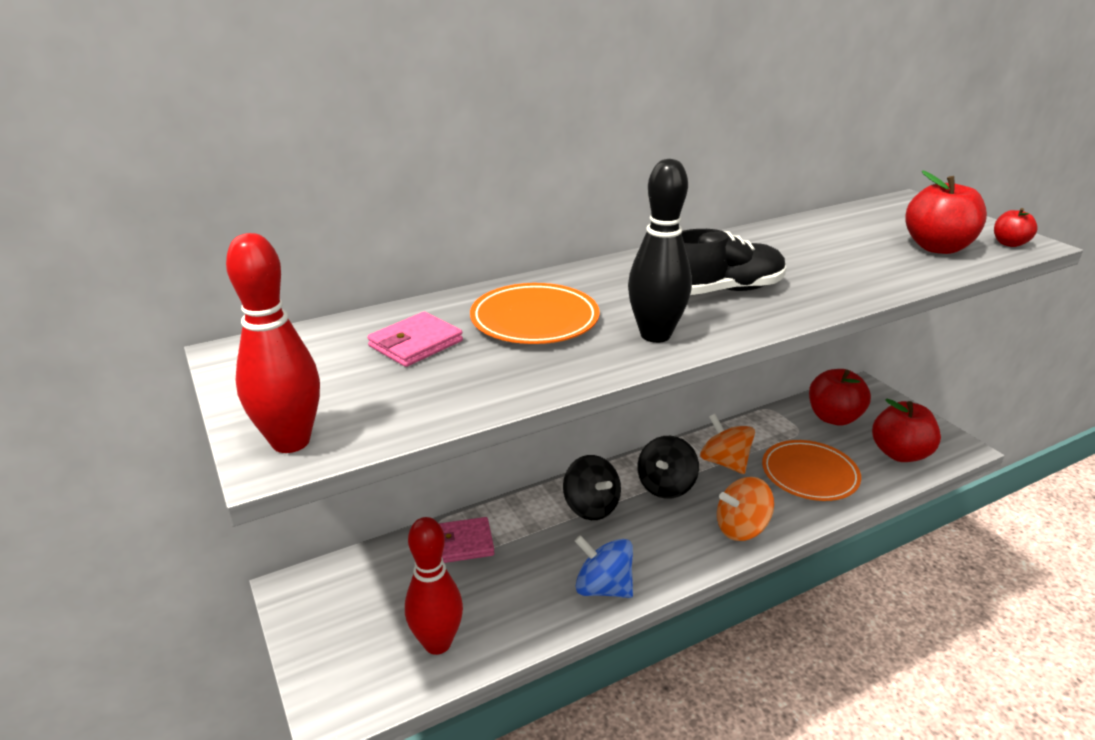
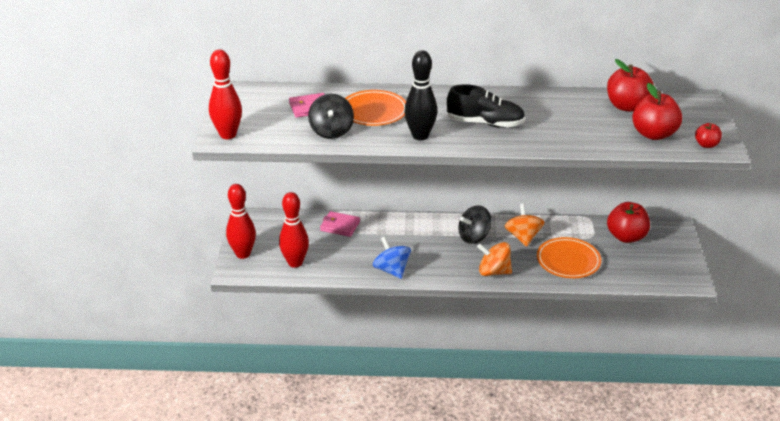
camera: 30 degrees right, 5 degrees up
(328, 667) = (243, 254): none -> red bowling pin
(591, 507) = (421, 232): black spinning top -> black spinning top (331, 131)
(899, 453) = (643, 270): red apple -> red apple (627, 106)

